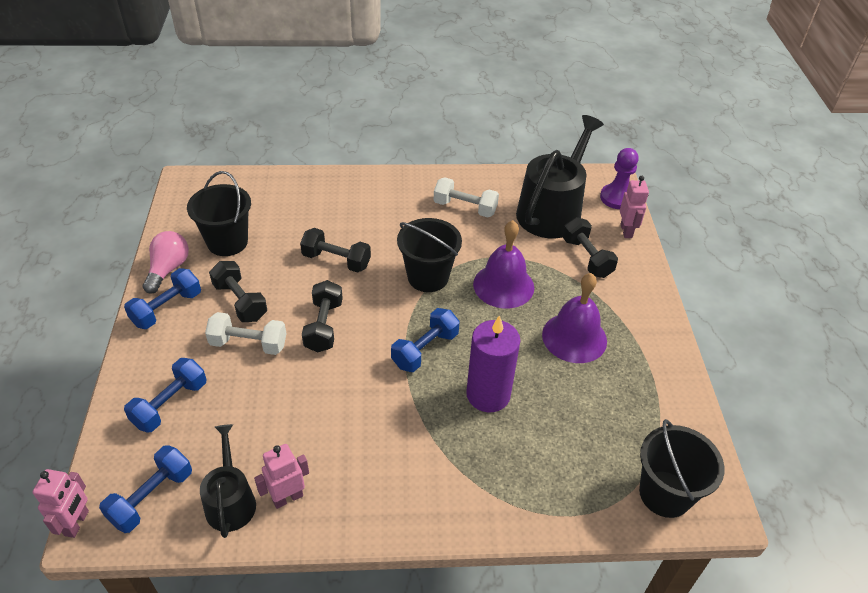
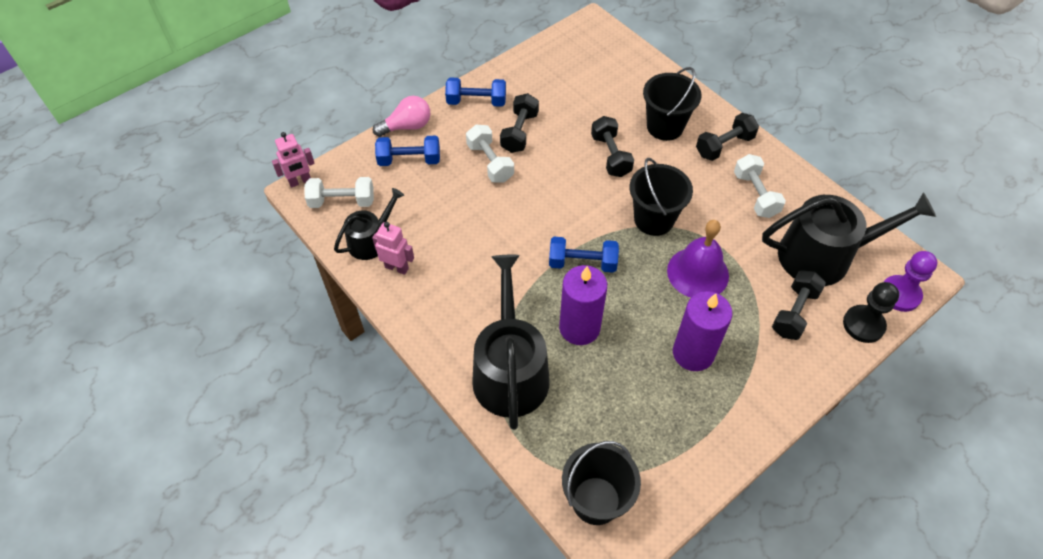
camera: 55 degrees right, 10 degrees up
(152, 497) = (342, 201): blue dumbbell -> white dumbbell
(168, 269) = (507, 77): pink light bulb -> pink light bulb (407, 126)
(227, 242) = (562, 87): black bucket -> black bucket (665, 127)
(323, 326) = (544, 191): black dumbbell -> black dumbbell (724, 146)
(489, 475) = (510, 370): none -> black watering can
(574, 337) = (693, 353): purple bell -> purple candle
(626, 231) = (863, 325): pink robot -> black pawn

